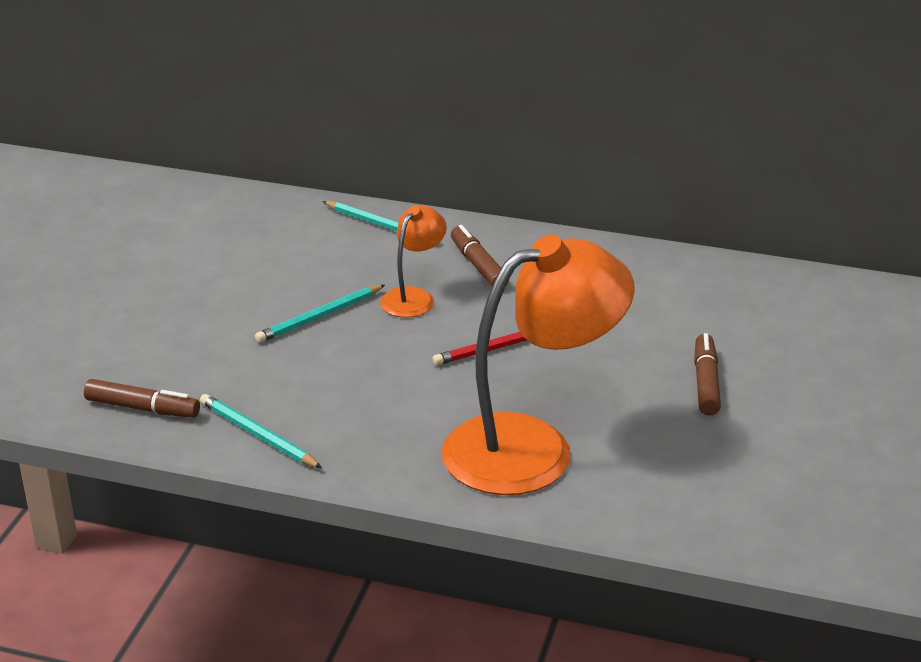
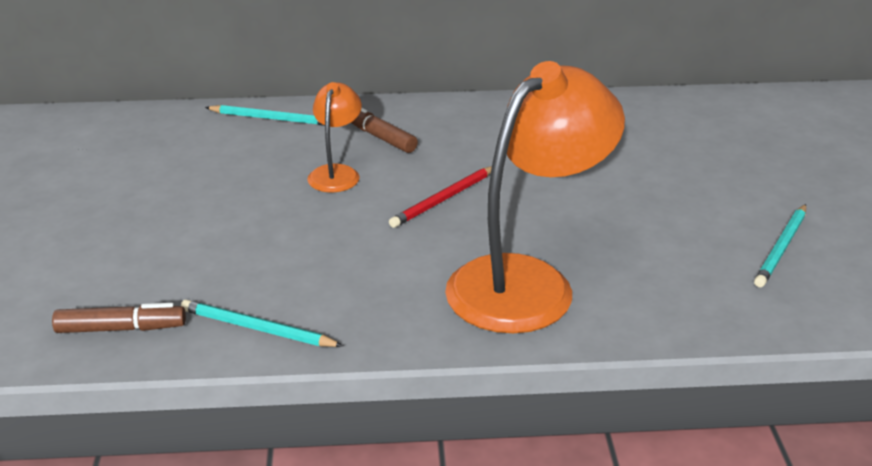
camera: 20 degrees left, 0 degrees up
(319, 317) = (257, 206): turquoise pencil -> turquoise pencil (781, 248)
(705, 383) = (637, 195): brown marker -> none

